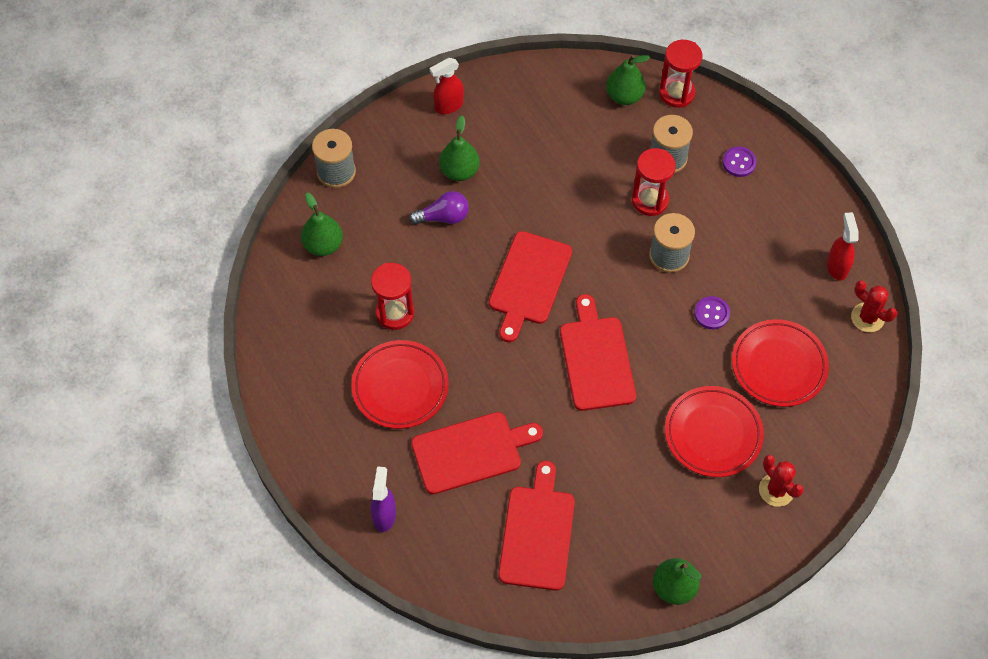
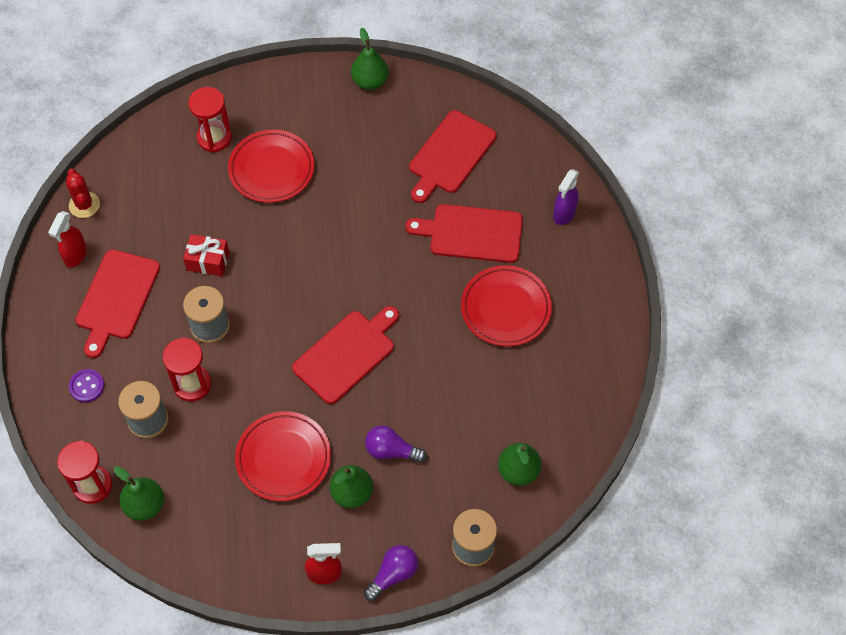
camera: 155 degrees left, 0 degrees up
(392, 126) = (393, 574): none -> purple light bulb
(395, 313) = (480, 376): red hourglass -> red hourglass (214, 138)
(596, 359) = (328, 264): red cutting board -> red cutting board (116, 298)
(711, 313) = (208, 261): purple button -> red gift
(776, 490) = (251, 113): red cactus -> none
(778, 366) = (184, 198): red plate -> red plate (283, 458)

